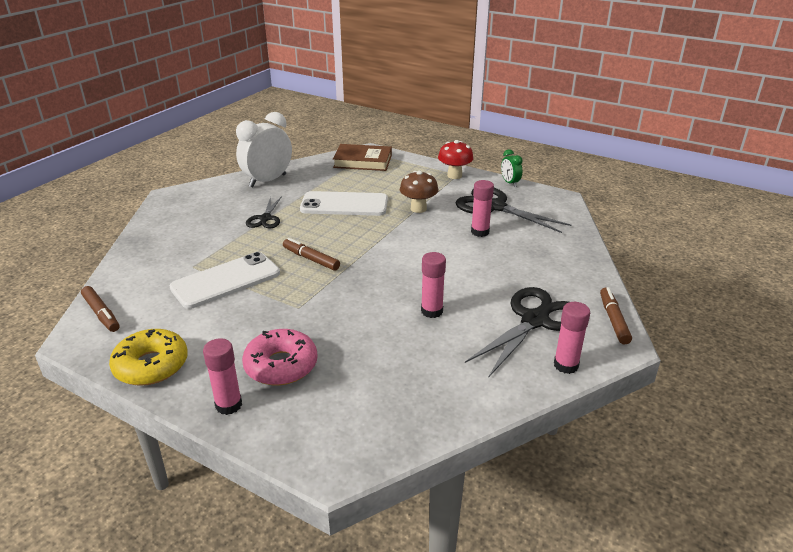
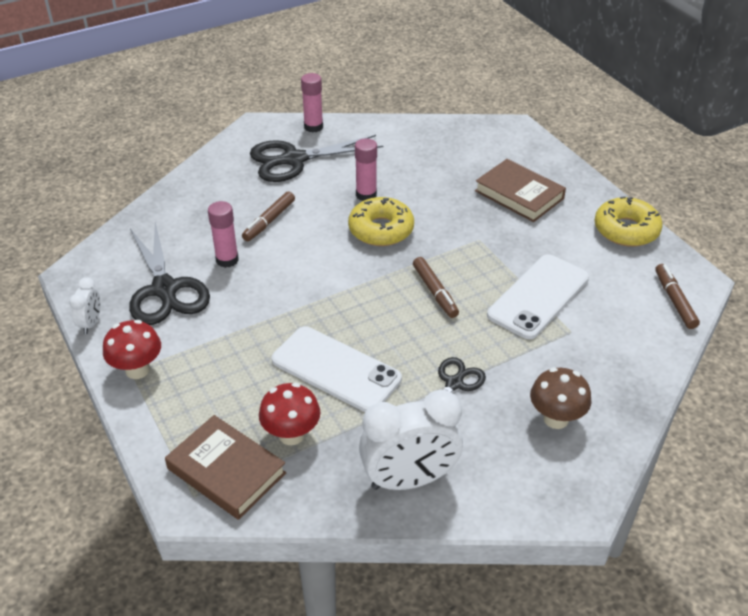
camera: 150 degrees left, 10 degrees up
(226, 281) = (538, 296): white phone -> white phone turned 45 degrees counterclockwise
(228, 405) = (569, 181): pink glue stick -> none
(281, 365) = (519, 195): pink donut -> brown book
(343, 178) = (291, 435): none -> red mushroom
(390, 287) = (381, 230): none -> yellow donut
(418, 208) = (253, 323): brown mushroom -> brown mushroom (556, 419)
(510, 183) = (91, 323): green clock -> white clock
(613, 320) = (236, 140): brown marker -> brown marker (269, 221)

